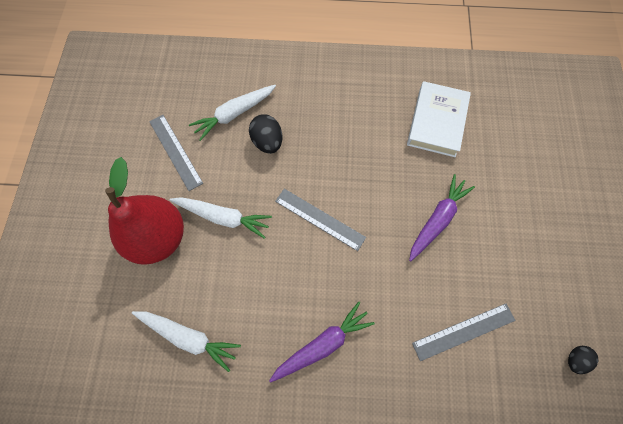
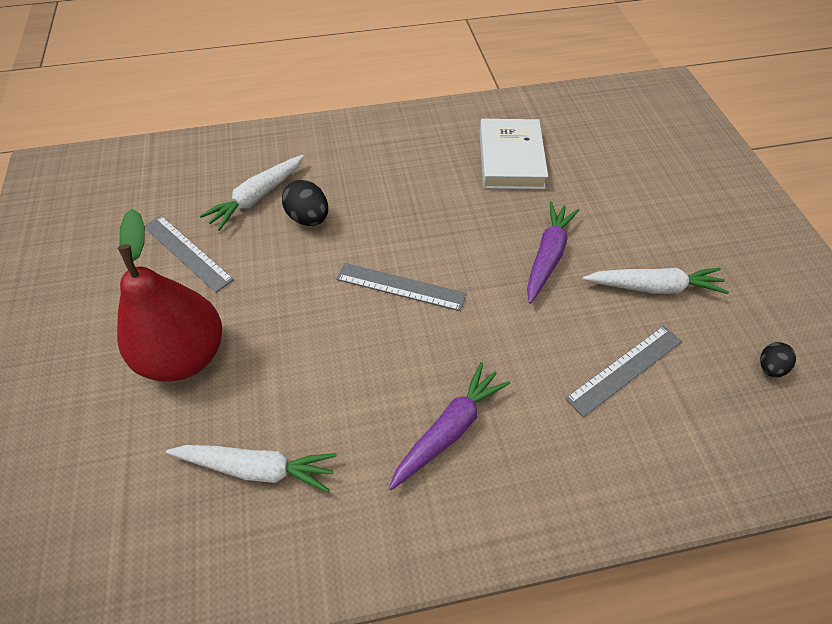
camera: 15 degrees left, 15 degrees down
(223, 217) = (271, 312): white carrot -> white carrot (653, 287)

